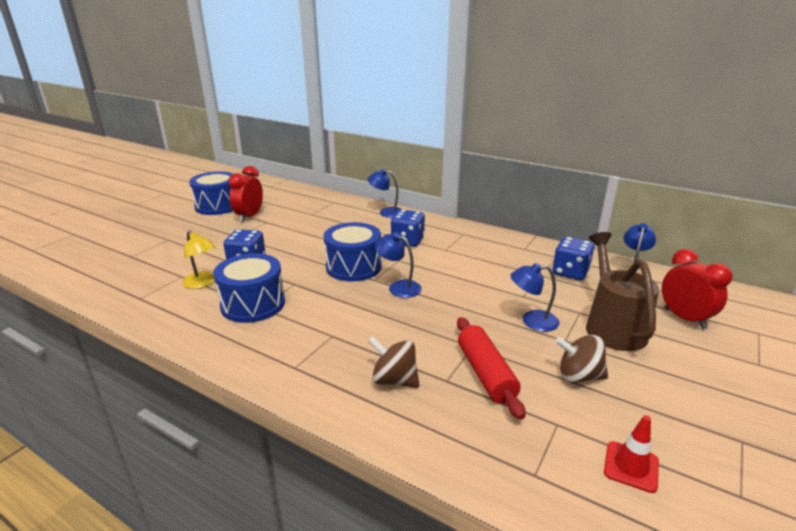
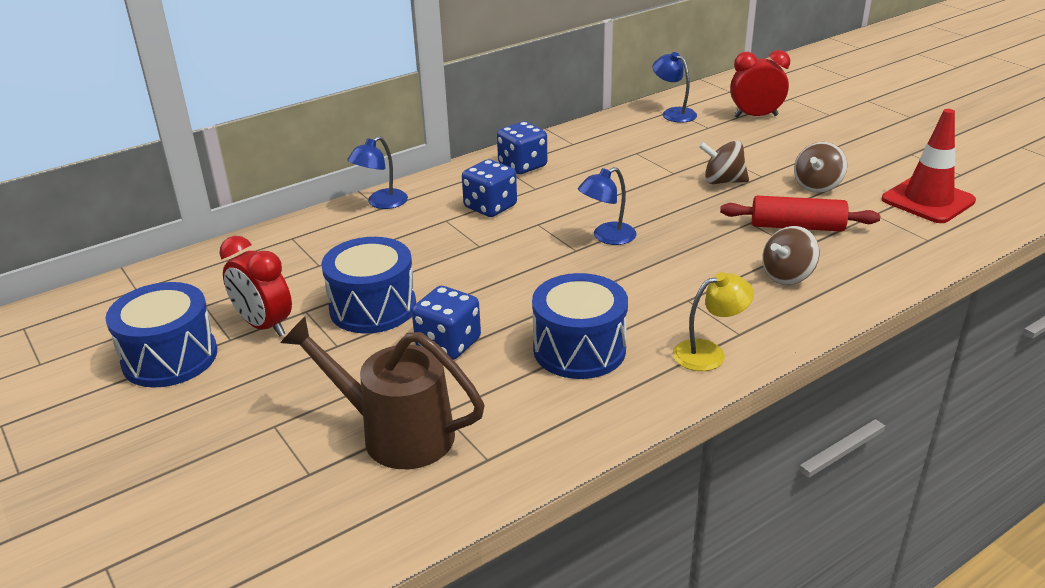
camera: 65 degrees left, 5 degrees up
(202, 283) = (484, 391): yellow lamp -> yellow lamp (709, 353)
(353, 267) = (532, 258): blue drum -> blue drum (373, 307)
(532, 321) = (722, 181): blue lamp -> brown spinning top
(570, 272) = (644, 136): blue dice -> blue dice (522, 165)
(612, 325) = (750, 148): brown watering can -> brown watering can (394, 433)
(631, 466) = (928, 200): red traffic cone -> red traffic cone, size x1.80

